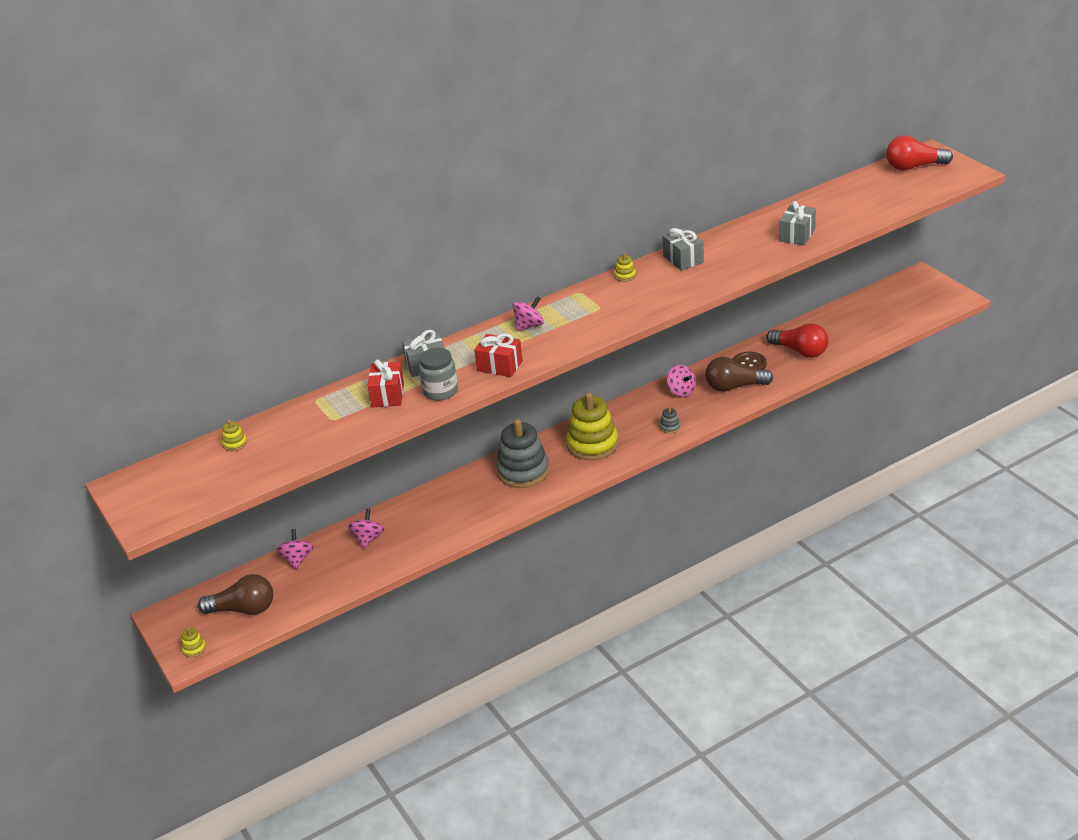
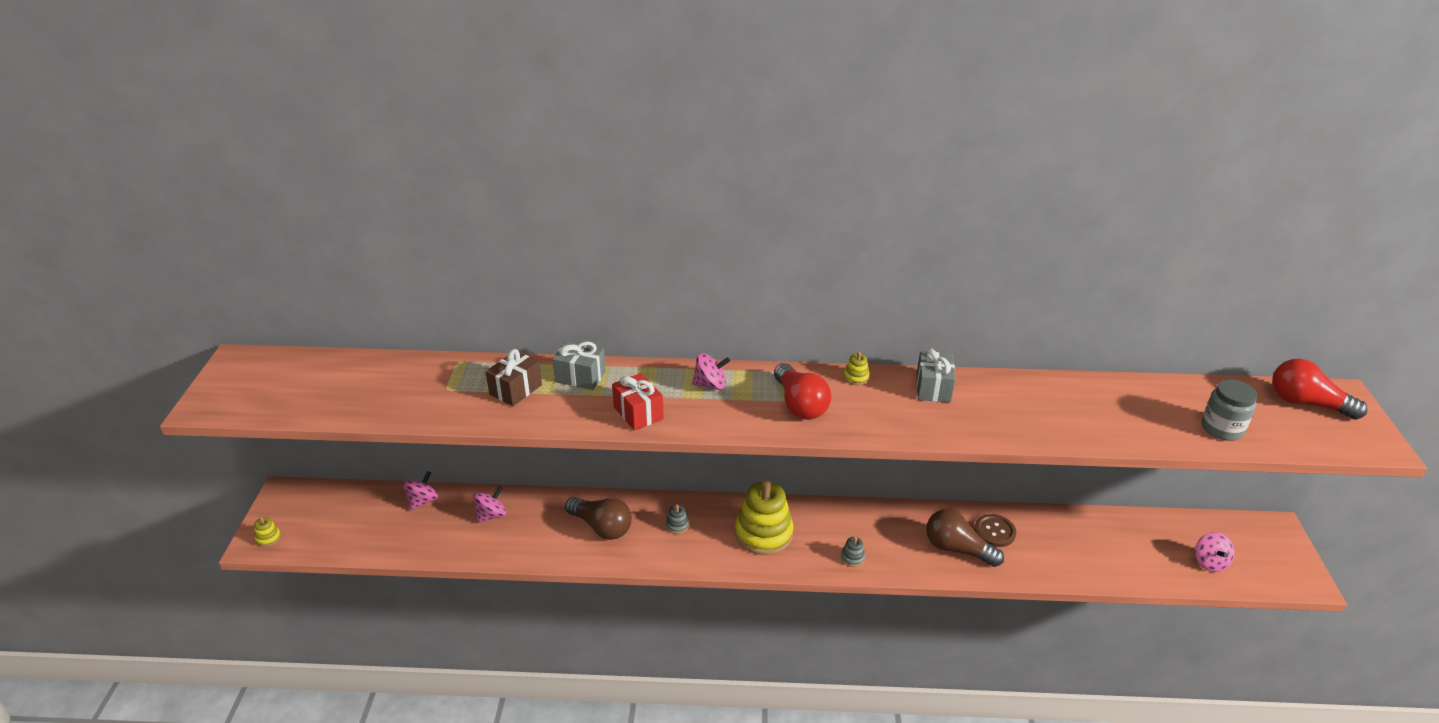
camera: 30 degrees right, 0 degrees up
(235, 444) = (353, 369): yellow stacking toy -> none
(244, 609) = (338, 524): brown light bulb -> brown light bulb (602, 527)
(388, 395) = (515, 389): red gift -> brown gift
(440, 391) = (560, 410): grey jar -> grey jar (1221, 428)
(523, 471) = (677, 525): grey stacking toy -> grey stacking toy, size x0.41
(681, 391) = (900, 524): pink spinning top -> pink spinning top (1209, 562)
(797, 235) = (1085, 421): grey gift -> none
(800, 351) = (1063, 547): red light bulb -> red light bulb (800, 405)

